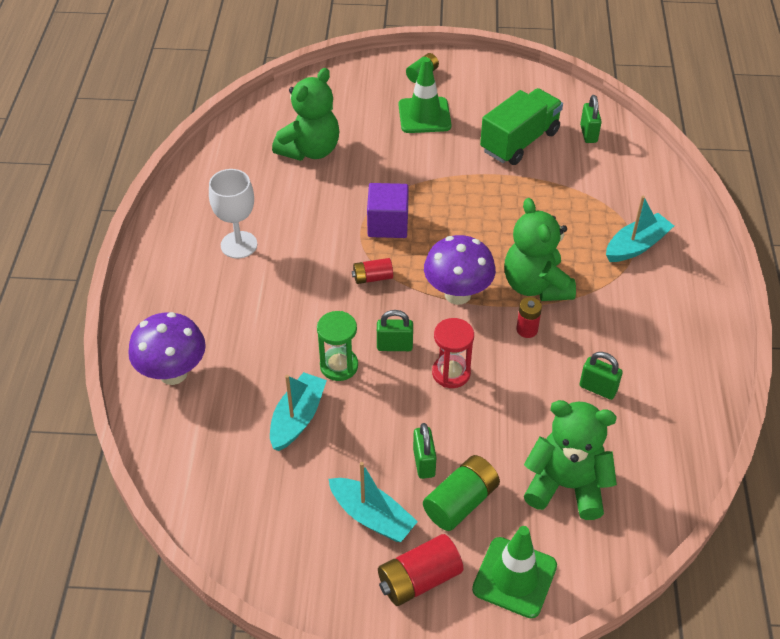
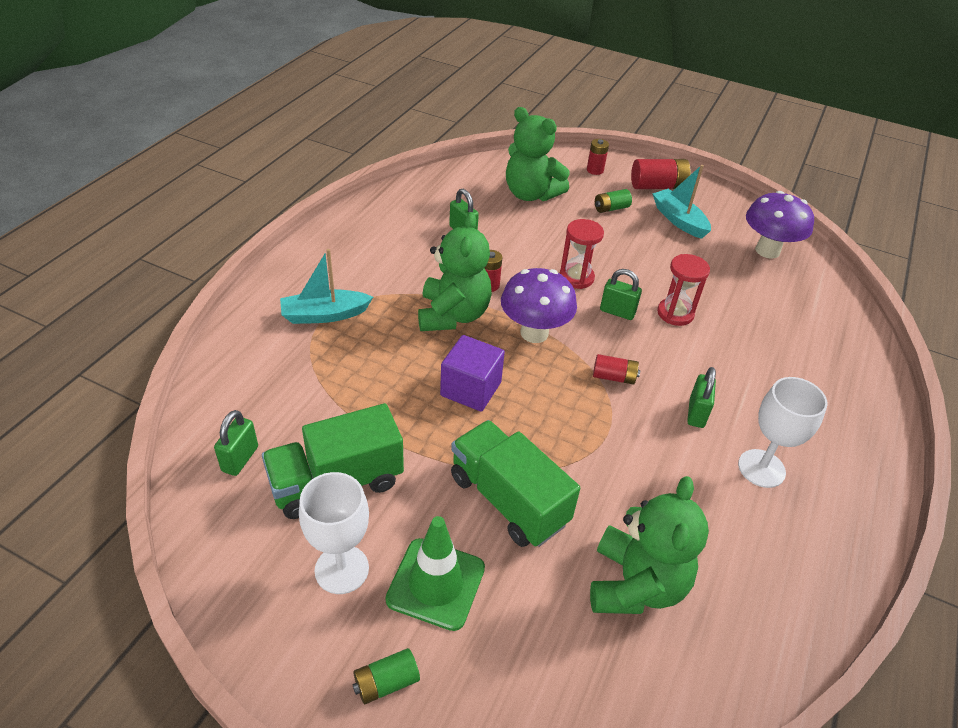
camera: 160 degrees left, 5 degrees down
(173, 373) = (838, 358): purple mushroom -> purple mushroom (767, 251)
(297, 418) = (722, 289): turquoise boat -> none
(310, 150) = (635, 585): green teddy bear -> green teddy bear turned 135 degrees clockwise
(339, 366) = (675, 313): green hourglass -> red hourglass
(388, 224) = (571, 430): purple cube -> purple cube (471, 389)
(408, 167) = (508, 500): none -> green truck
(424, 462) = (628, 234): green padlock -> green padlock (696, 413)
(461, 502) = (611, 208): green battery -> green battery, size x0.61
(480, 105) = (341, 569): none -> white goblet
(514, 577) = (595, 170): green traffic cone -> red battery

